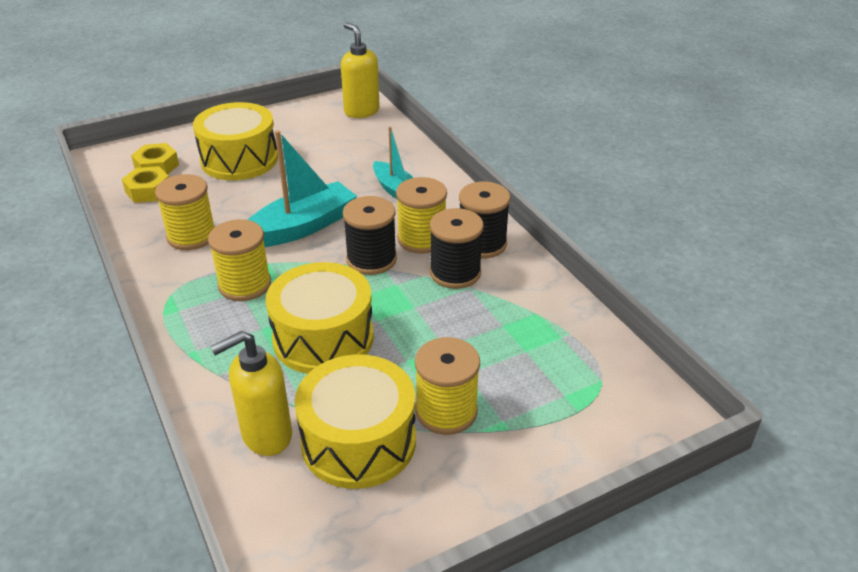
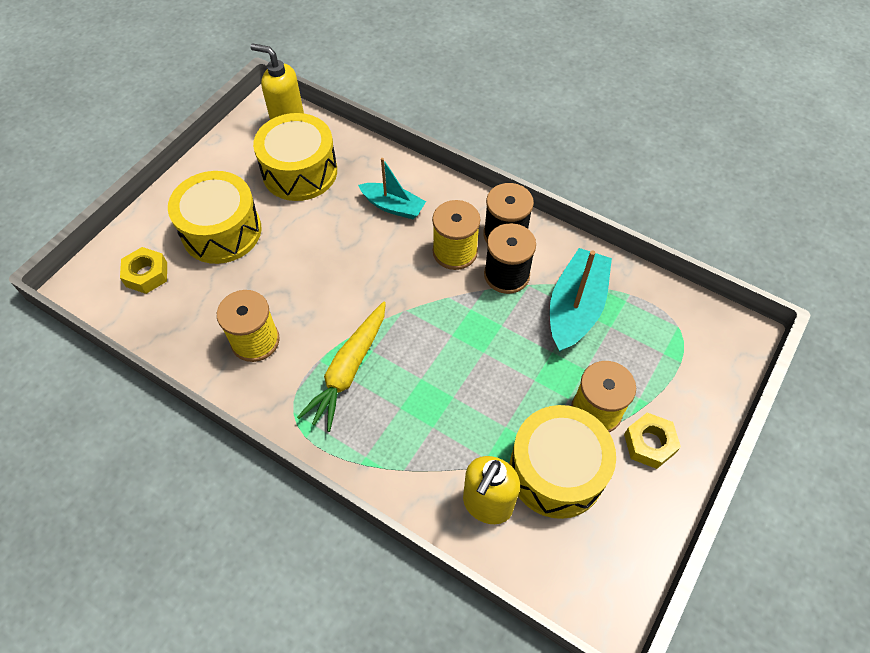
camera: 30 degrees left, 20 degrees up
(148, 190) = (165, 307): yellow nut -> yellow nut (649, 443)
(244, 285) = (348, 370): yellow spool -> yellow carrot
(302, 227) = (345, 284): turquoise boat -> turquoise boat (575, 308)
(323, 338) = (456, 391): yellow drum -> yellow drum (300, 172)
(371, 259) = (431, 292): black spool -> none

